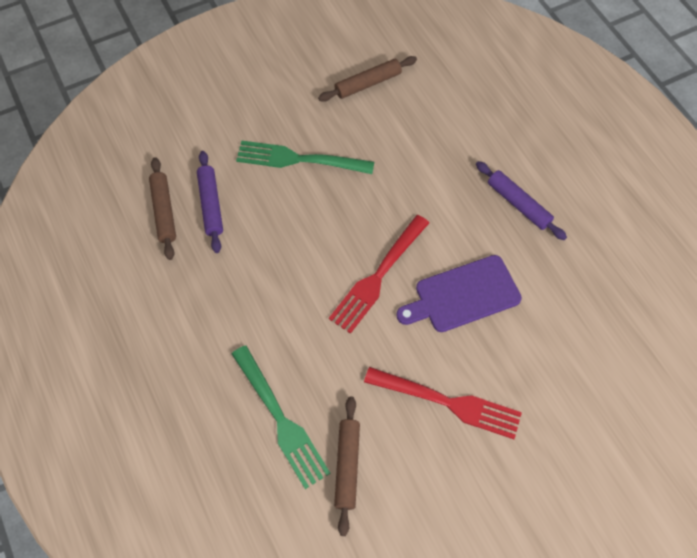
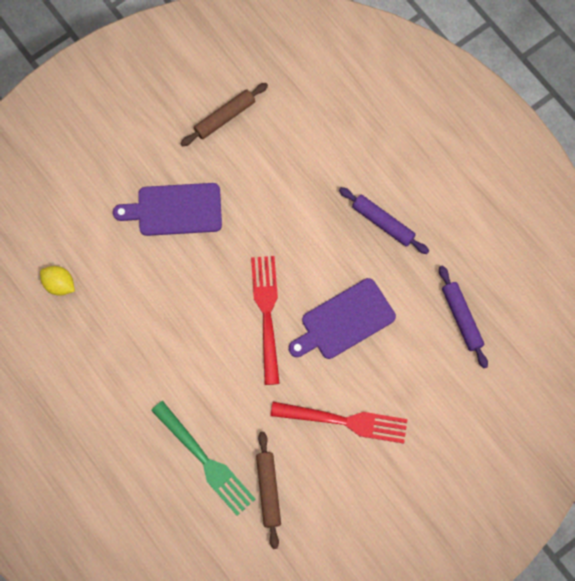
camera: 10 degrees left, 10 degrees up
(164, 211) = (59, 284): brown rolling pin -> yellow lemon
(211, 205) = (101, 270): purple rolling pin -> purple rolling pin (462, 318)
(300, 159) = (175, 210): green fork -> purple cutting board
(378, 275) = (267, 315): red fork -> red fork turned 150 degrees clockwise

